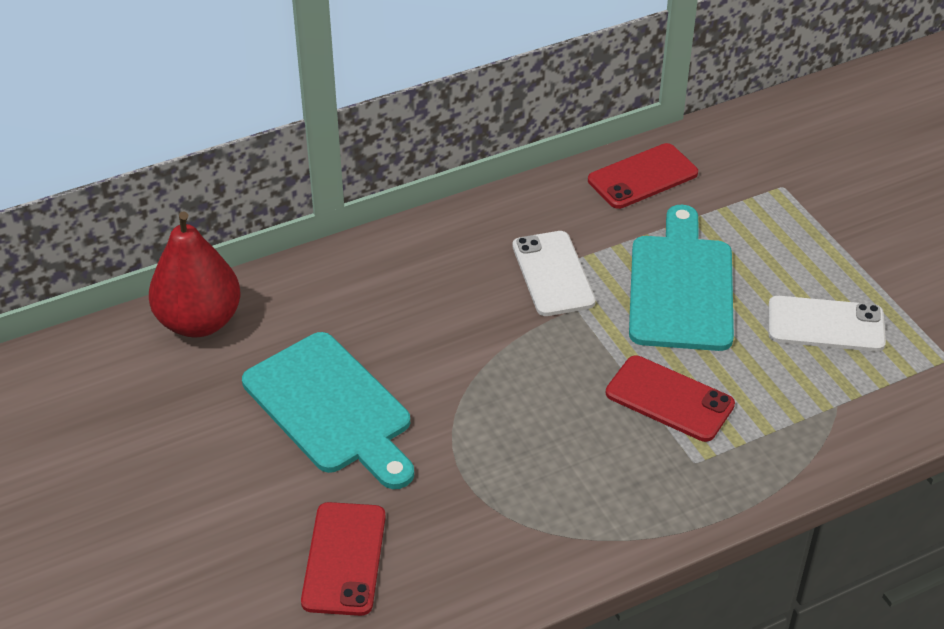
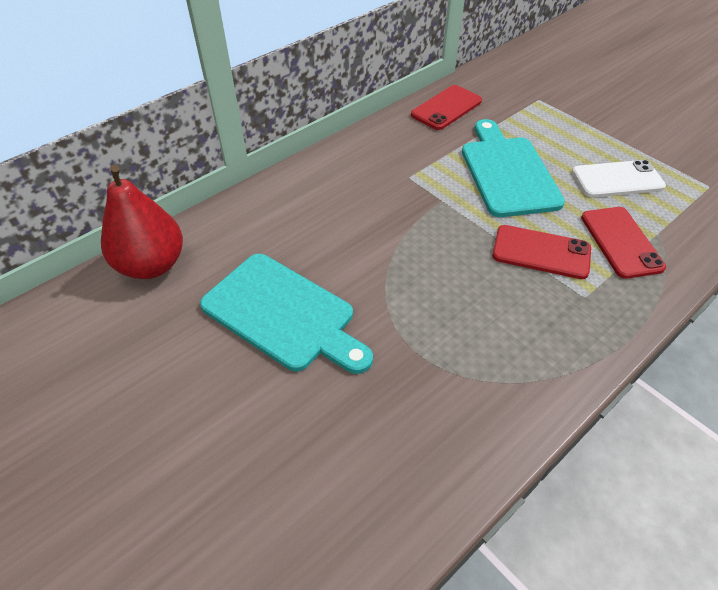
camera: 15 degrees left, 5 degrees up
(344, 559) = (339, 451): red phone -> red phone (621, 242)
(553, 274) = (415, 179): white phone -> none

